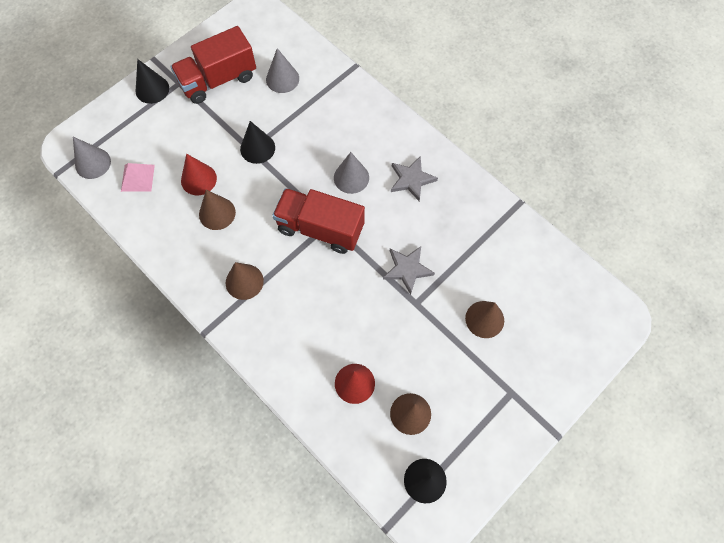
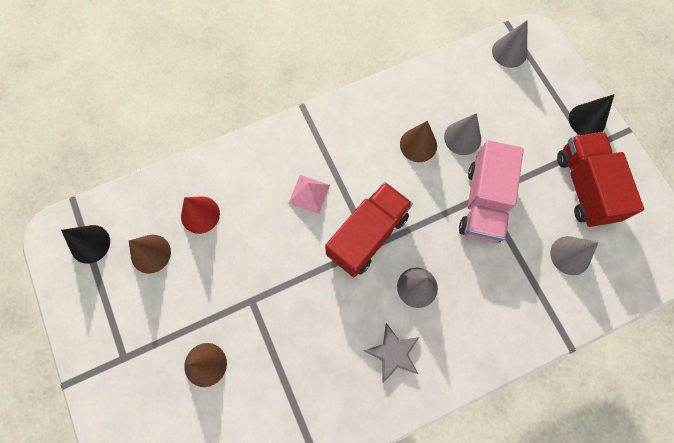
camera: 110 degrees right, 5 degrees up
(137, 178) = (481, 85): pink pyramid -> pink pyramid (309, 194)
(198, 179) = (462, 138): red cone -> grey cone
(244, 281) = (337, 150): brown cone -> none
(257, 148) = (483, 202): black cone -> pink truck
(407, 269) = (290, 306): grey star -> none

